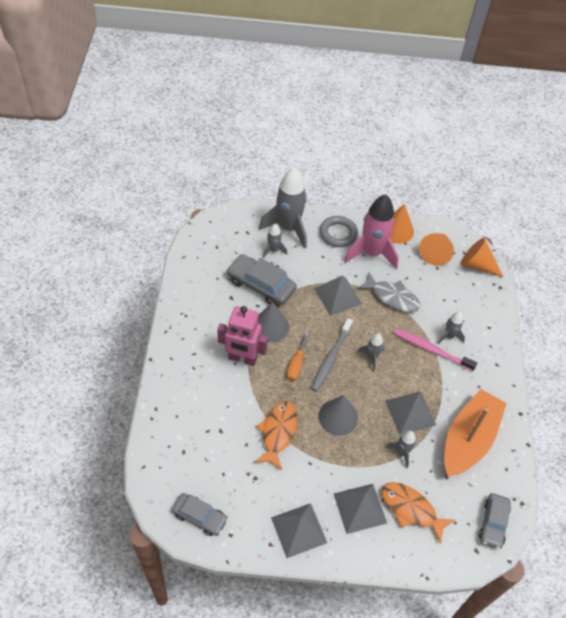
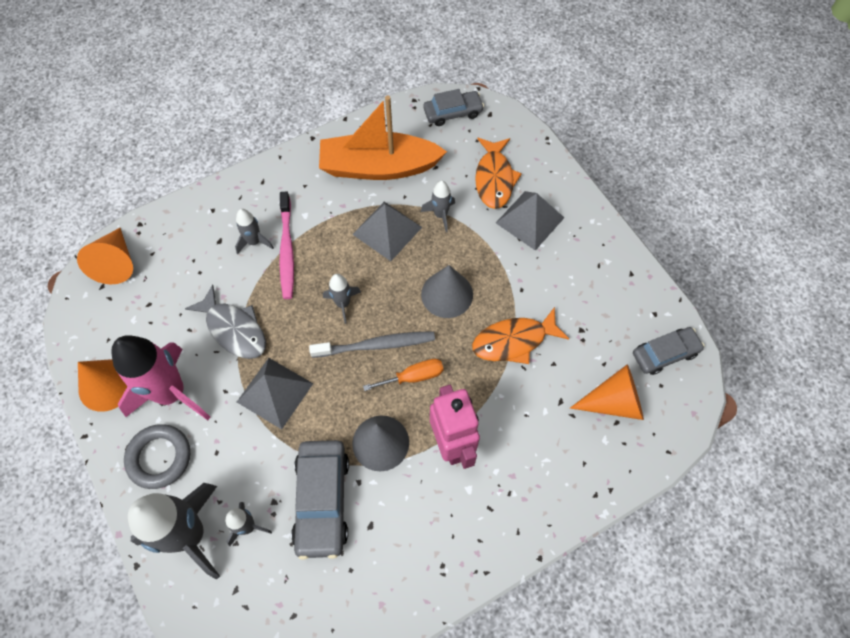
camera: 120 degrees left, 10 degrees up
(200, 517) = (665, 353): grey car -> grey car turned 75 degrees clockwise
(298, 530) = (596, 258): grey pyramid -> none
(392, 297) = (234, 329): grey fish -> grey fish turned 135 degrees clockwise
(436, 253) = (122, 318): orange cone -> orange cone (613, 402)

